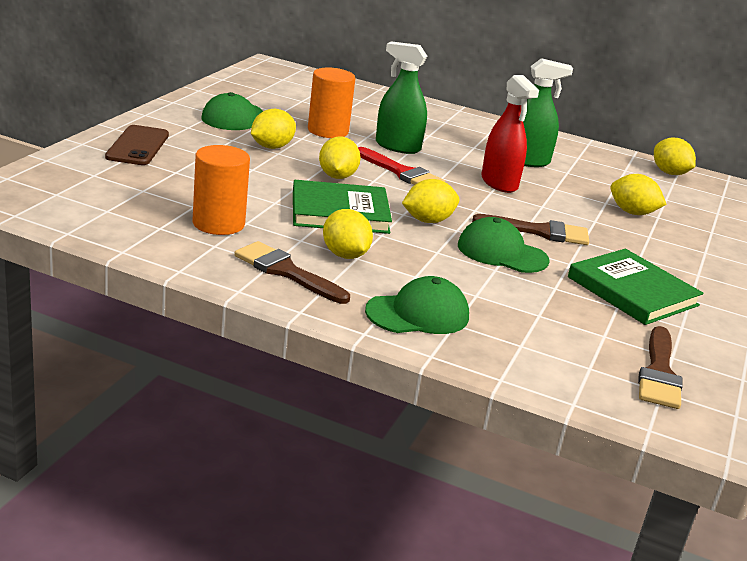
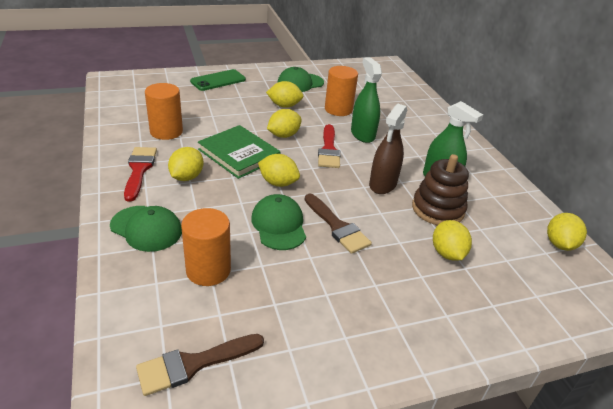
camera: 50 degrees right, 10 degrees up
(138, 146) = (218, 80): brown phone -> green phone
(286, 272) = (139, 170): brown brush -> red brush
(499, 183) = (383, 184): red spray bottle -> brown spray bottle
(532, 313) = (208, 270): none -> orange cylinder
(568, 184) = (437, 209): none -> brown stacking toy
(632, 291) = (310, 302): green book -> none

